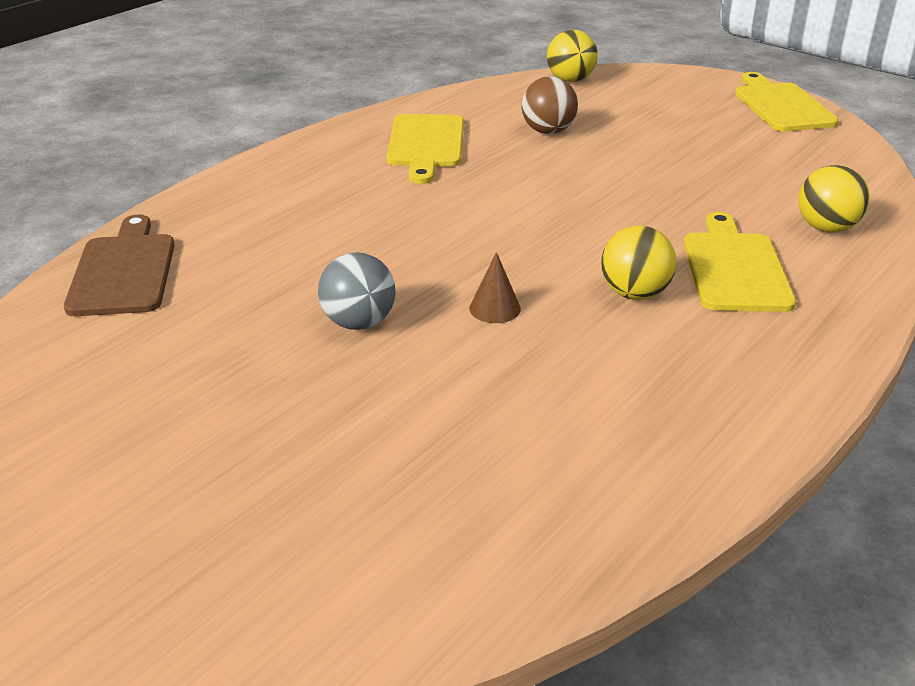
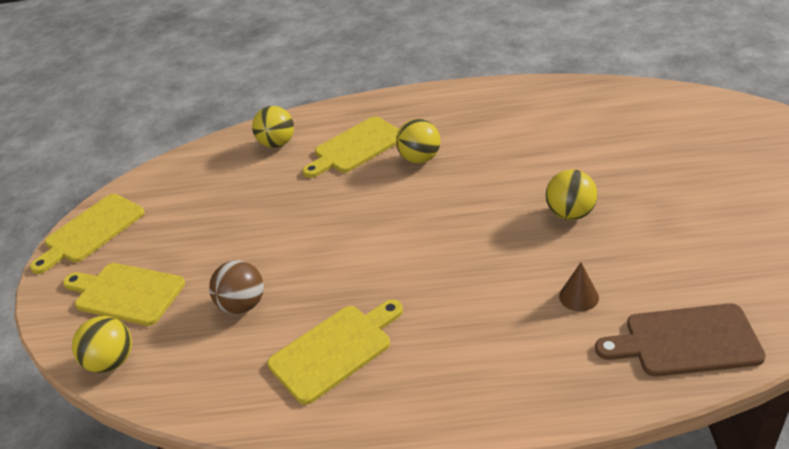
camera: 125 degrees left, 5 degrees up
(123, 271) = (686, 341): brown cutting board -> brown cutting board turned 45 degrees clockwise
(359, 323) = (570, 214): grey ball -> yellow ball
(495, 308) = (493, 185): brown cone -> brown cone (579, 297)
(650, 99) = (126, 293): none -> yellow cutting board

